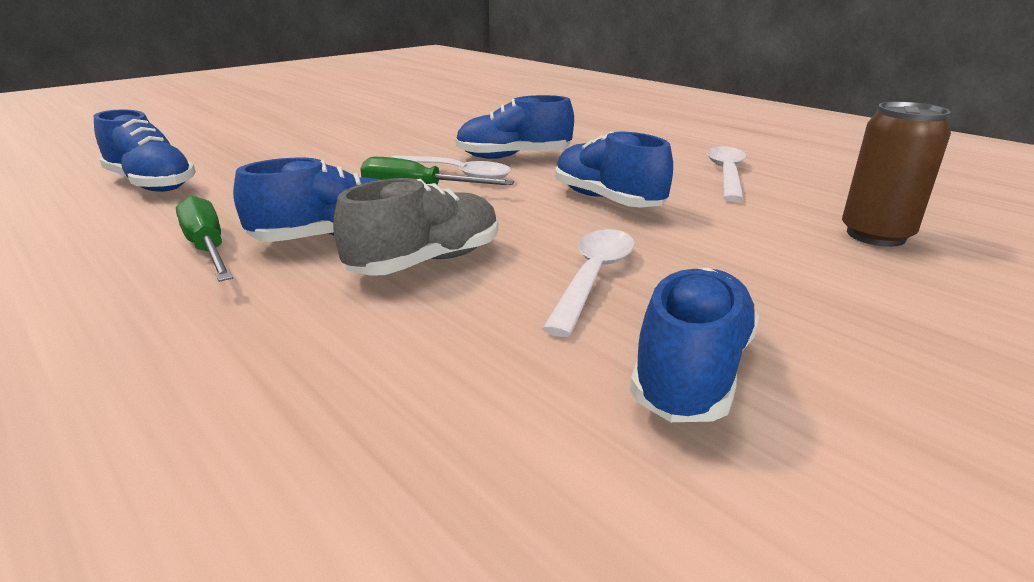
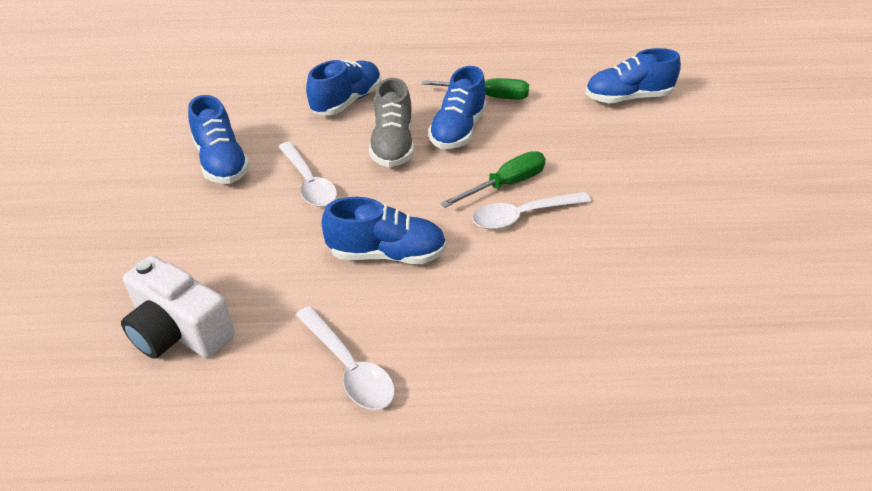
camera: 130 degrees right, 15 degrees up
(513, 157) = (538, 268): blue shoe -> blue shoe (347, 102)
(875, 235) = (179, 331): brown can -> white camera

